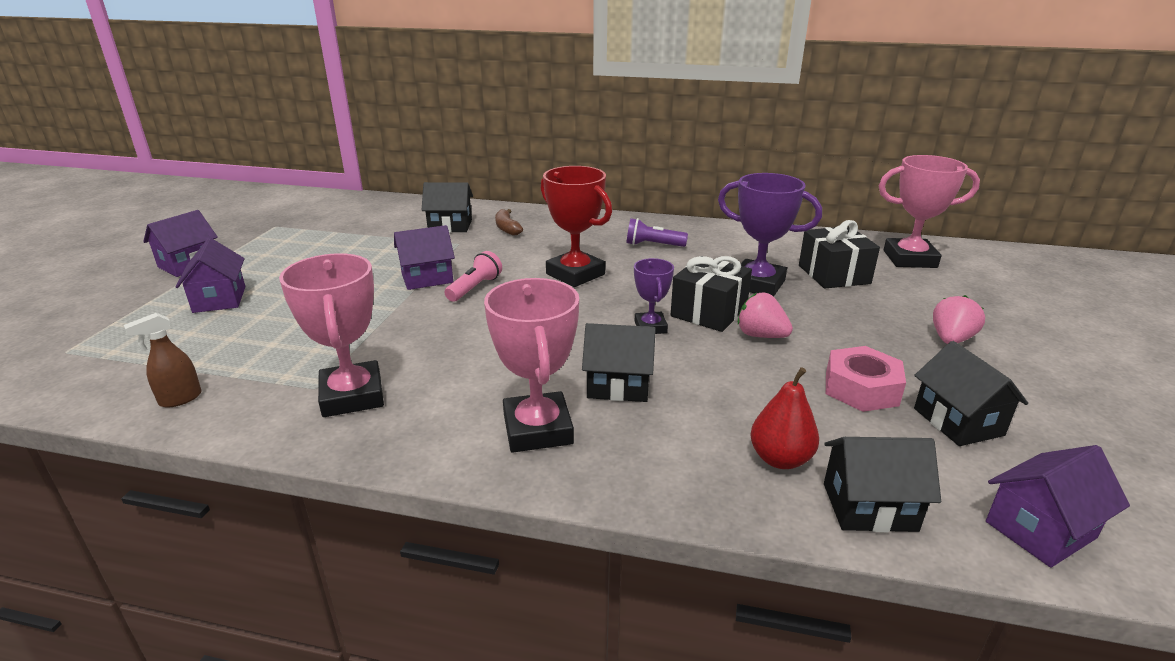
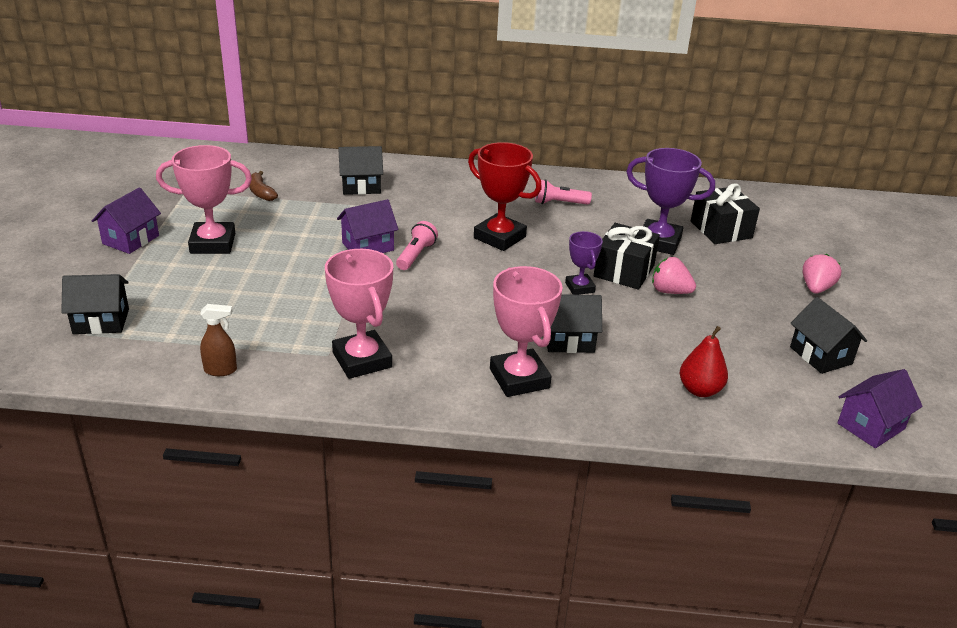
camera: 10 degrees left, 5 degrees up
(180, 399) = (221, 370): brown spray bottle -> brown spray bottle turned 135 degrees counterclockwise
(219, 299) = (188, 276): purple house -> none
(507, 228) = (417, 188): brown banana -> brown banana (261, 192)
(653, 245) = (559, 203): purple flashlight -> pink flashlight
(861, 388) = (751, 333): pink nut -> none
(869, 507) = (763, 419): black house -> black house (101, 321)
(909, 259) = (782, 211): pink trophy -> pink trophy (213, 243)

